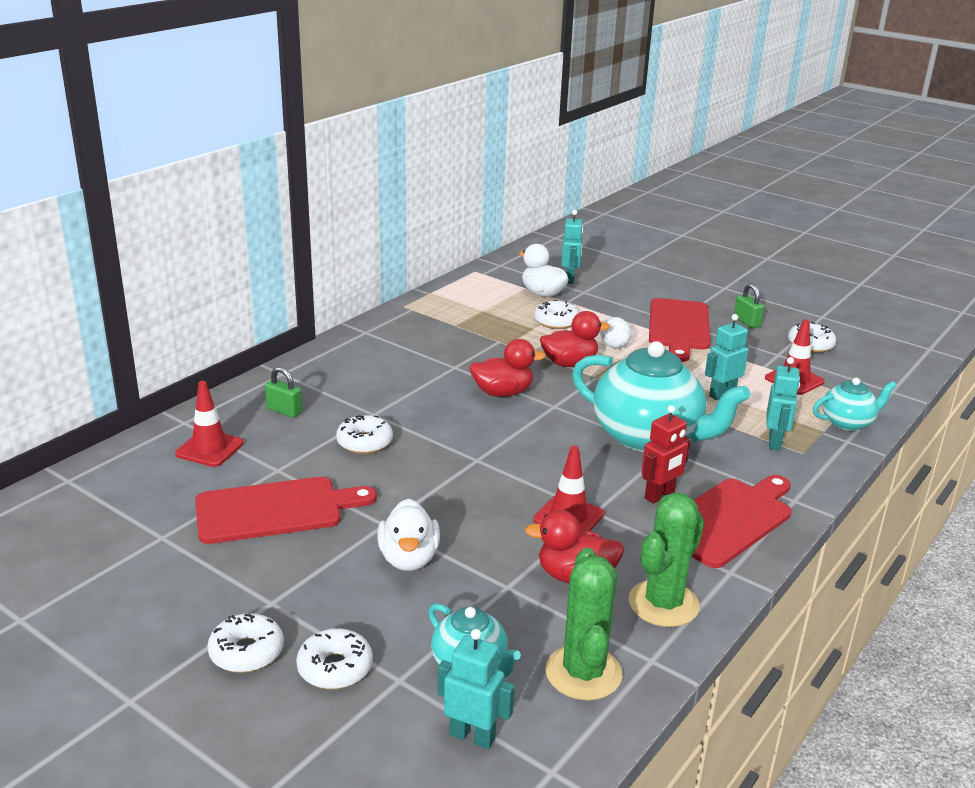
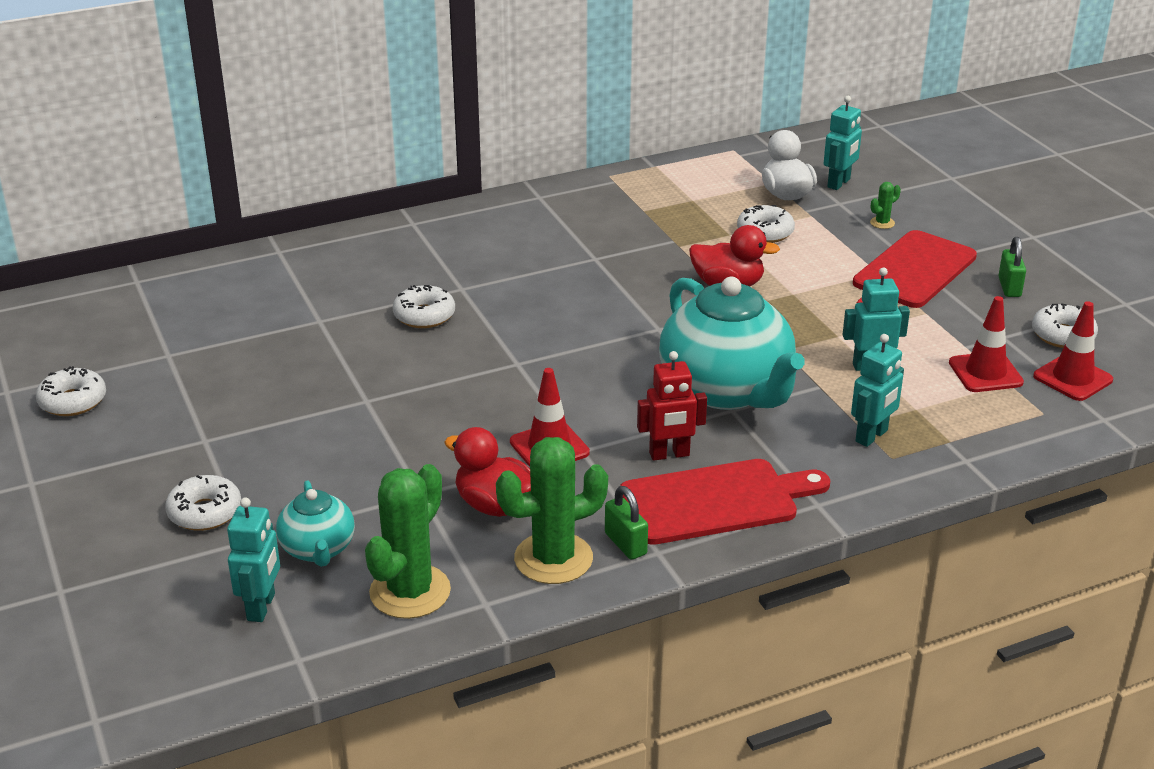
camera: 30 degrees right, 5 degrees up
(209, 449) = (278, 283): red traffic cone -> red traffic cone (1072, 378)
(246, 652) = (148, 475): white donut -> white donut (73, 401)
(275, 510) = (282, 358): red cutting board -> none
(284, 411) = (378, 263): green padlock -> green padlock (625, 544)
(409, 559) = (357, 439): white duck -> none
(472, 736) = (262, 607): turquoise robot -> turquoise robot turned 45 degrees clockwise
(502, 393) = (617, 300): red duck -> none
(614, 346) = (803, 278): white egg -> none
(625, 299) = (882, 223): none -> green cactus
(848, 422) = (993, 440): turquoise teapot -> none

